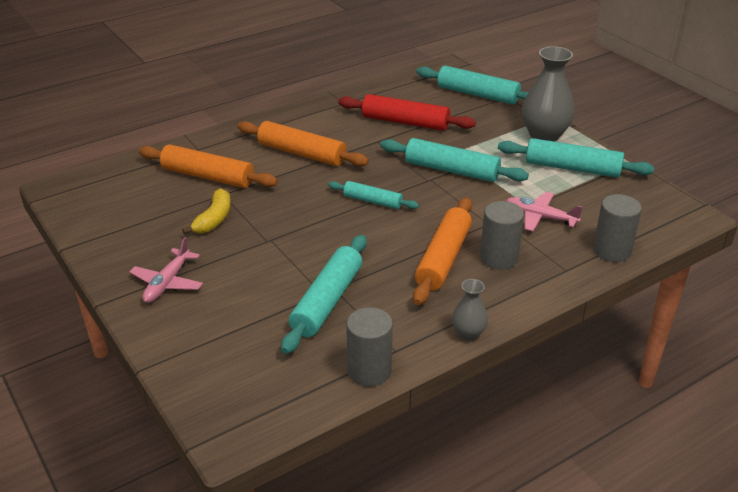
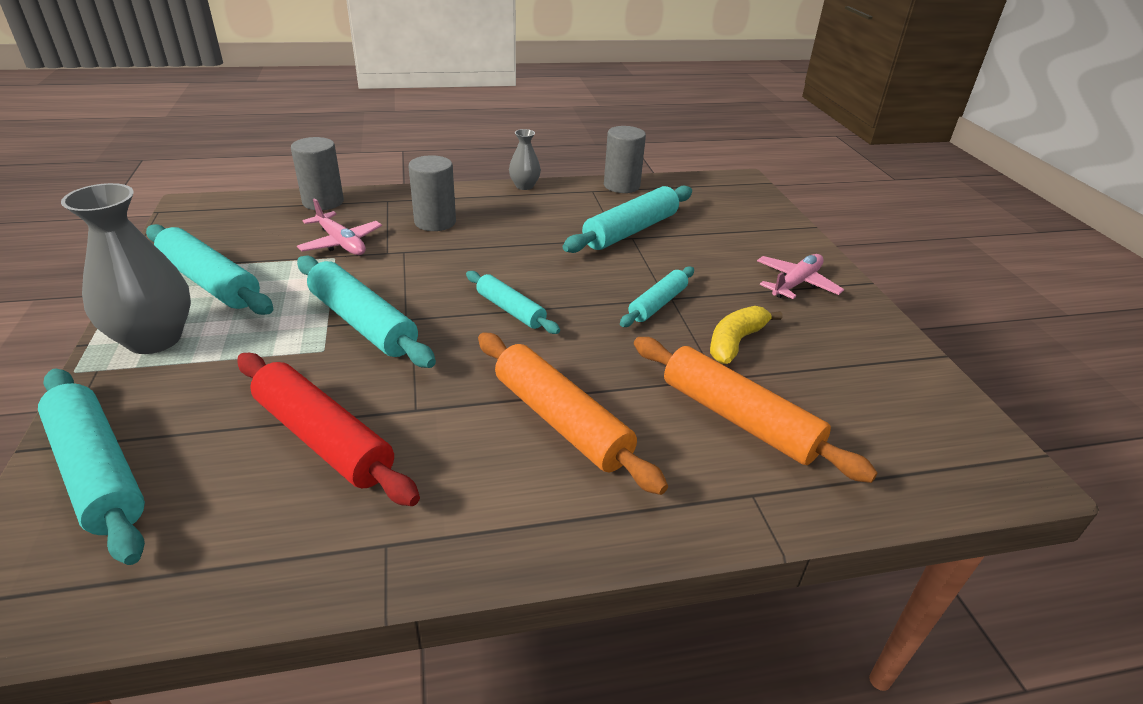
camera: 160 degrees left, 0 degrees up
(275, 233) = (658, 304): none -> turquoise rolling pin
(443, 259) = (489, 234): orange rolling pin -> none

